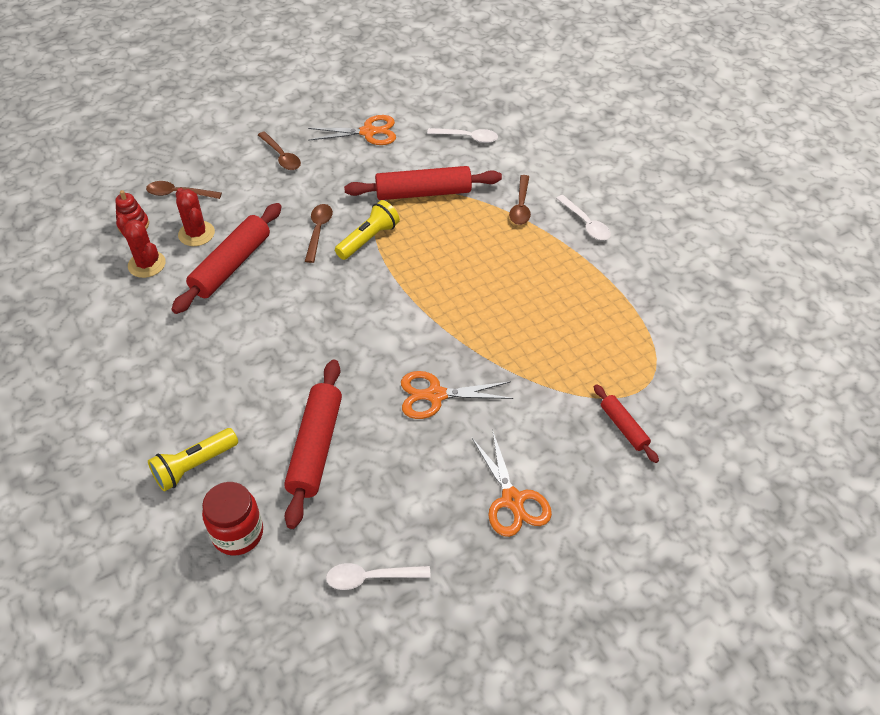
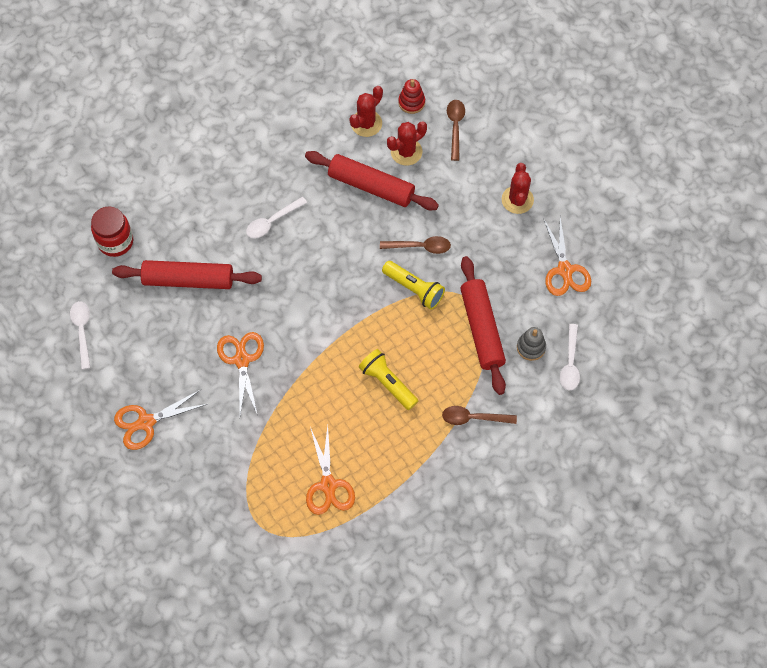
camera: 85 degrees right, 15 degrees up
(194, 466) = (169, 202): yellow flashlight -> yellow flashlight (387, 383)
(281, 156) = (517, 200): brown spoon -> red cactus
(448, 161) = (531, 347): none -> grey stacking toy
(586, 223) = (456, 478): white spoon -> white spoon (272, 221)
(595, 323) = (328, 485): none -> orange scissors
(623, 427) = (216, 506): red rolling pin -> none

